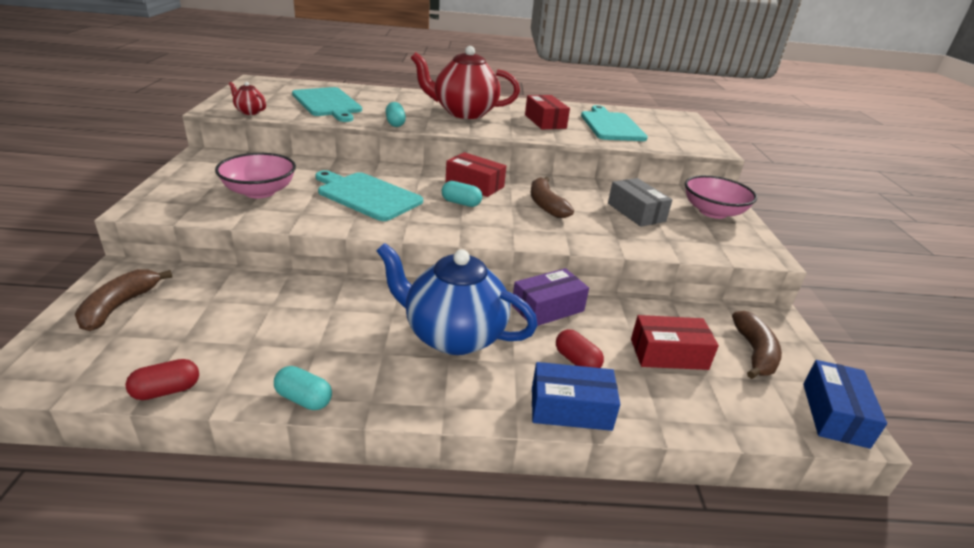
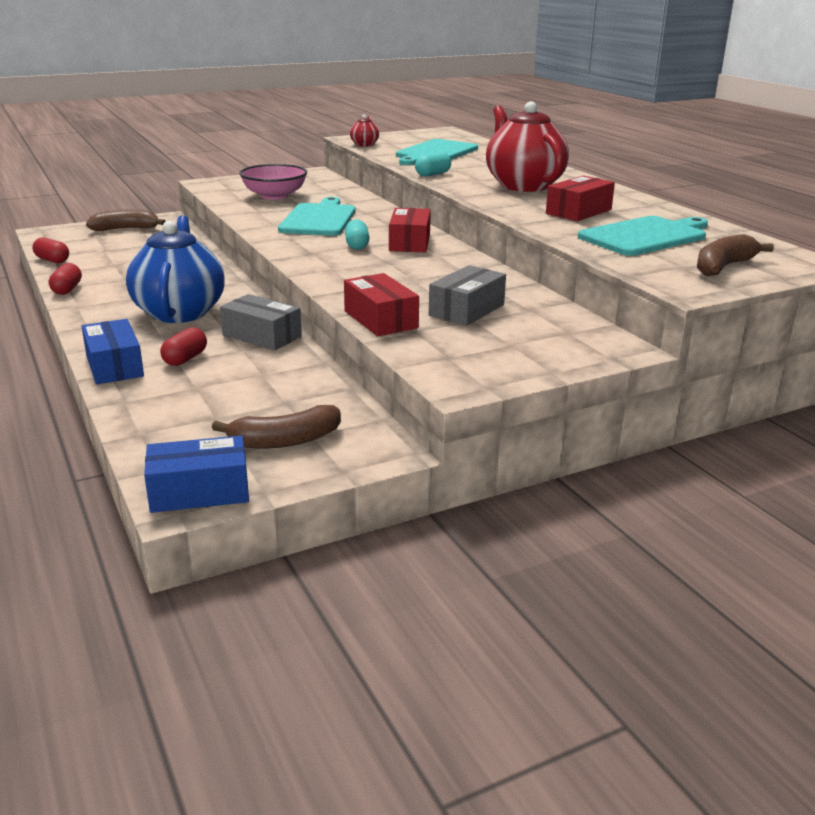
camera: 65 degrees right, 5 degrees down
(304, 399) = (67, 289): turquoise capsule -> red capsule
(546, 205) = (411, 273): brown banana -> brown banana (723, 267)
(547, 308) = (262, 336): purple box -> grey box
(668, 354) = (235, 396): red box -> red box (380, 319)
(713, 212) = (549, 348): pink bowl -> none

